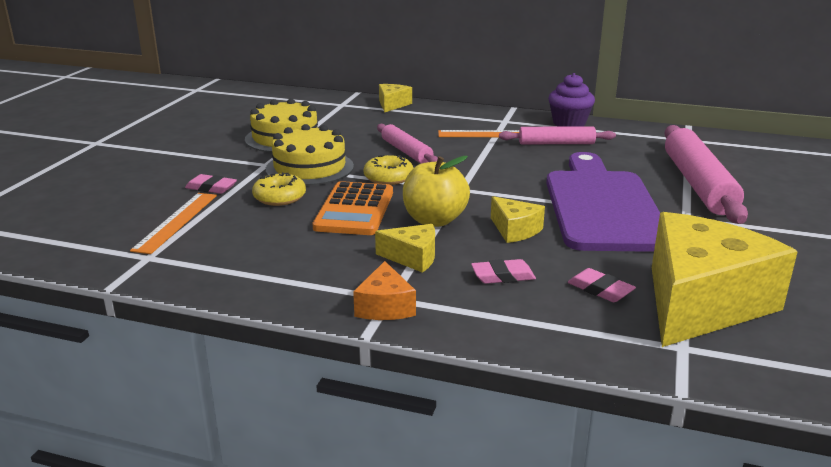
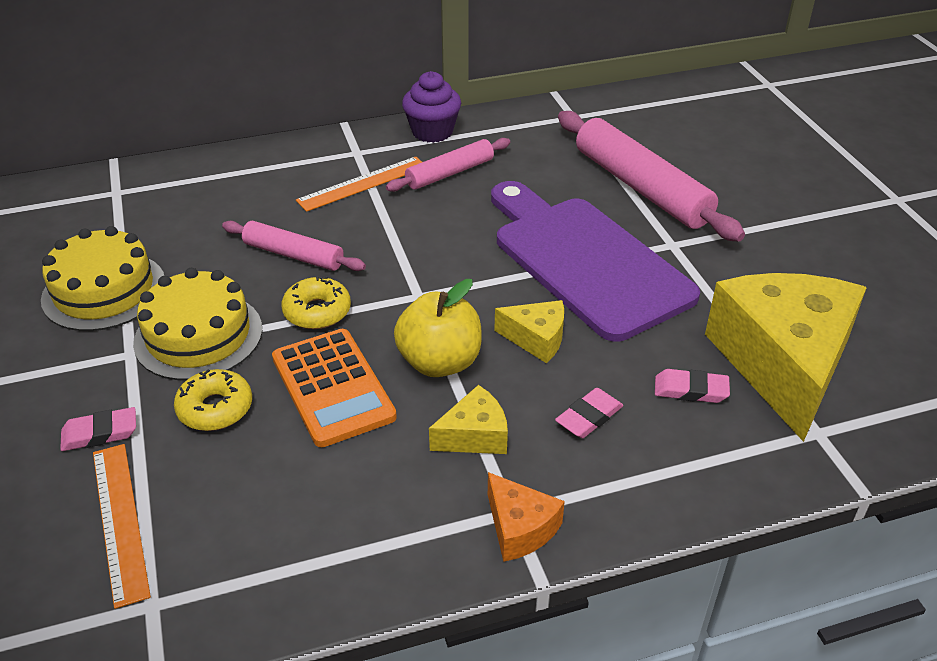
camera: 35 degrees left, 15 degrees up
(392, 105) = (187, 169): yellow cheese -> none

